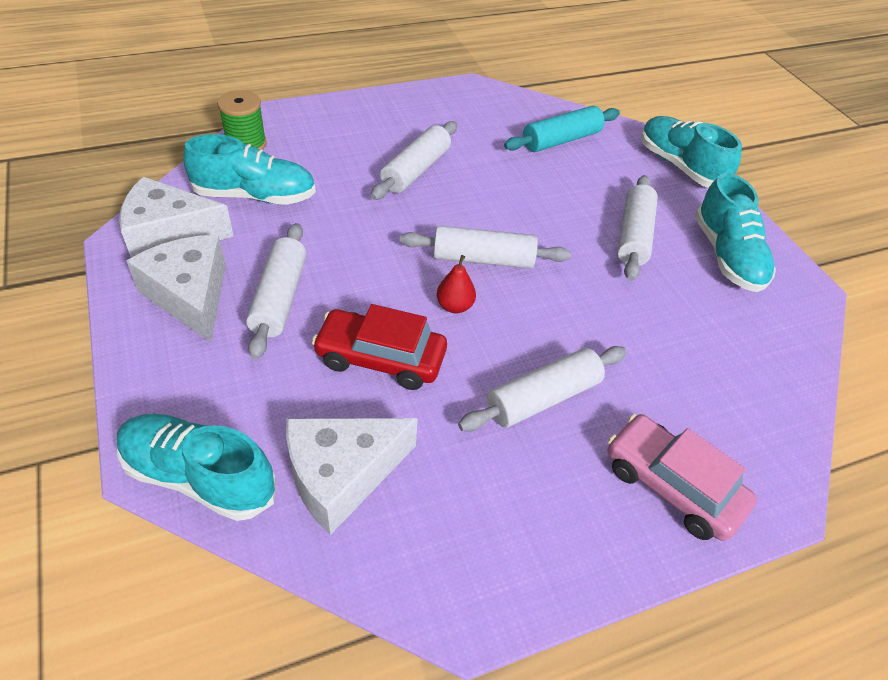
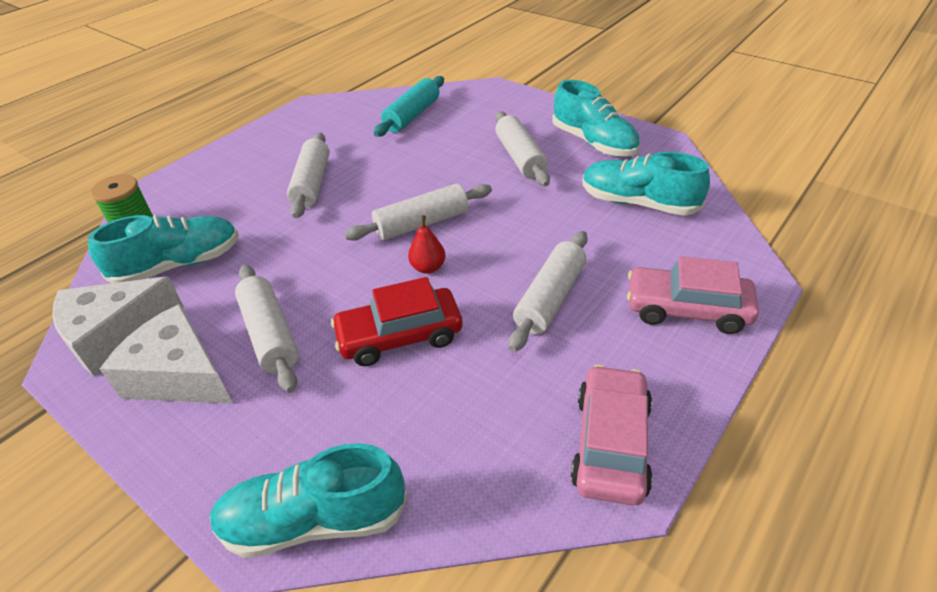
camera: 25 degrees left, 5 degrees down
(342, 475) = (442, 443): white cheese -> none
(484, 567) = (610, 443): none -> pink car
(680, 166) = (513, 99): turquoise shoe -> turquoise shoe (638, 203)

